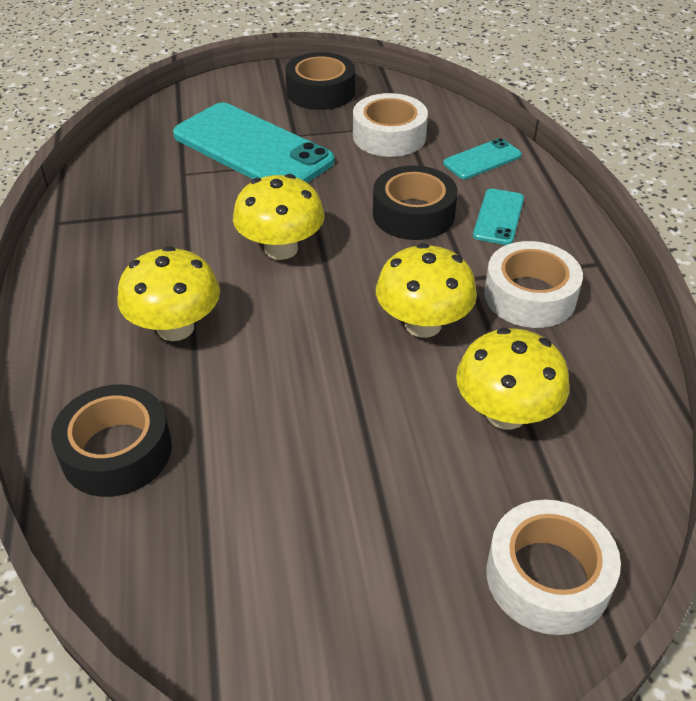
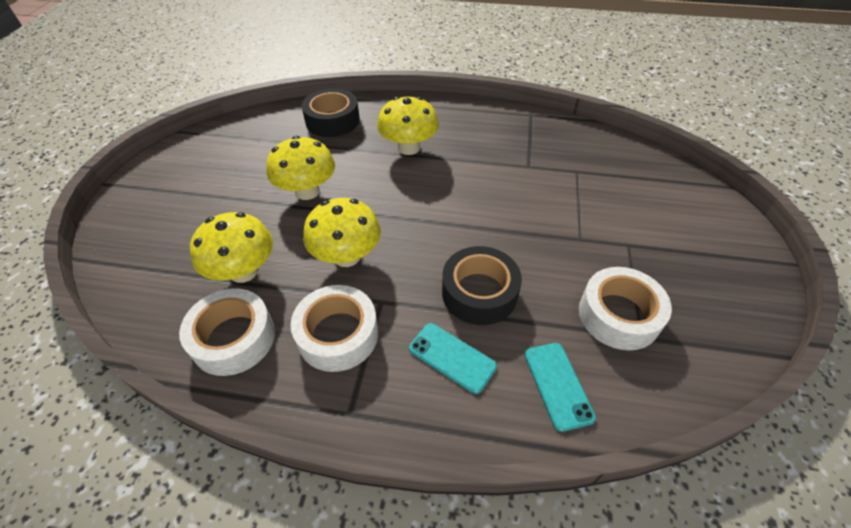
camera: 110 degrees right, 5 degrees up
(252, 148) = (608, 213): turquoise phone -> none
(281, 249) = (464, 203): yellow mushroom -> yellow mushroom (307, 191)
(320, 92) = (717, 283): black tape -> none
(547, 576) = (136, 246): white tape -> white tape (234, 338)

